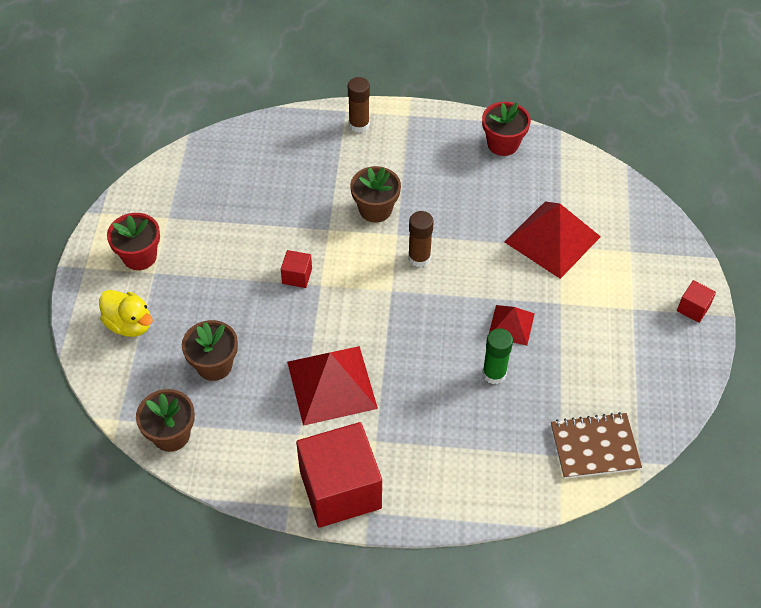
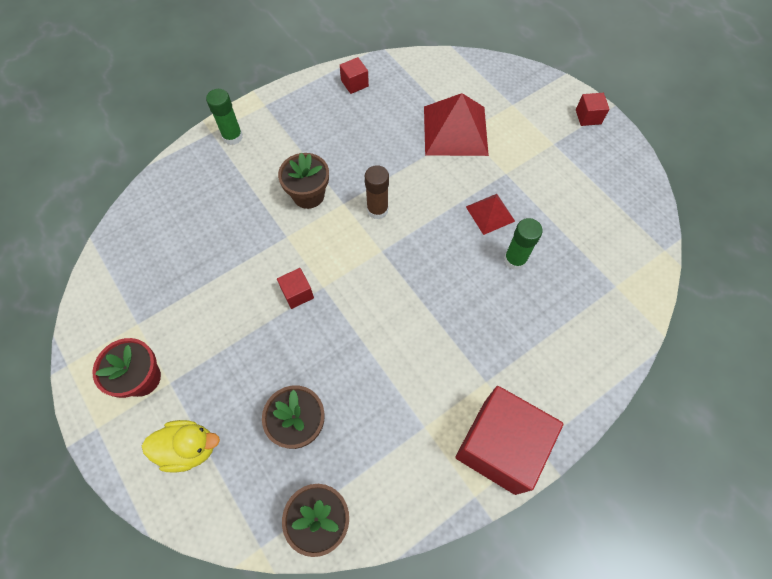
camera: 40 degrees left, 10 degrees up
(331, 384) = (409, 363): red pyramid -> none
(359, 125) = (232, 137): brown glue stick -> green glue stick
(503, 144) = (354, 83): red flower pot -> red cube
(594, 447) = (629, 262): brown notebook -> none

